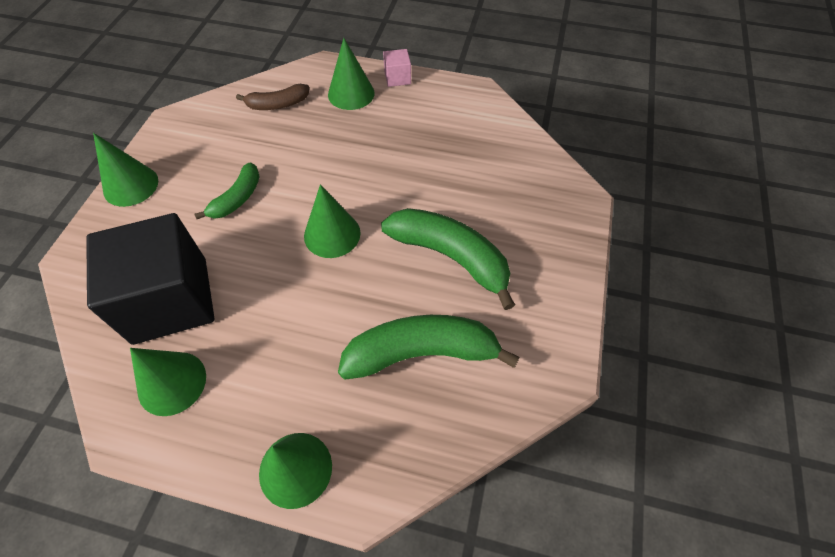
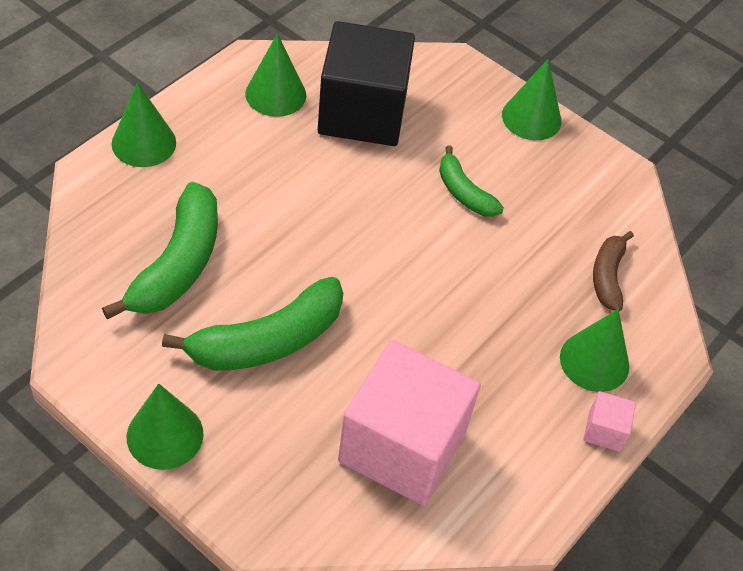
camera: 110 degrees right, 5 degrees down
(332, 234) = (365, 252): green cone -> green cone (165, 435)
(475, 155) = (402, 446): none -> pink cube

